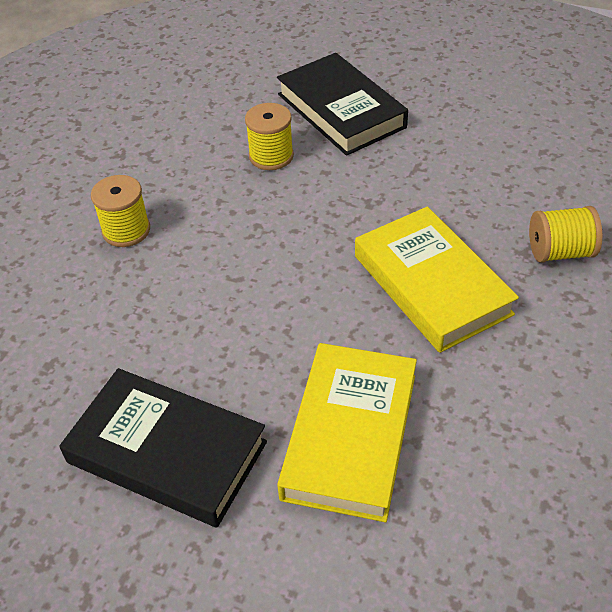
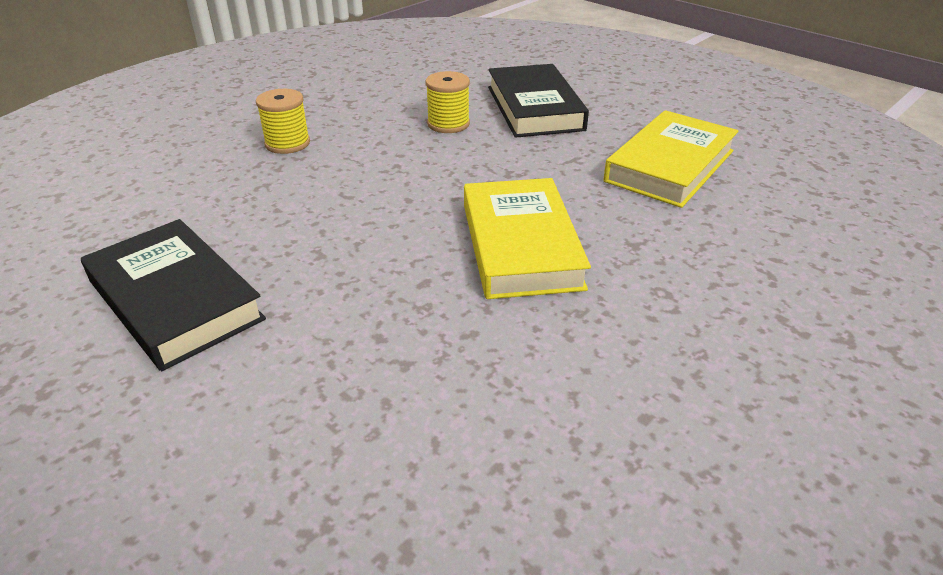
camera: 20 degrees right, 10 degrees down
(349, 435) = (345, 338): yellow book -> yellow book (669, 166)
(560, 252) = (673, 254): yellow spool -> none

